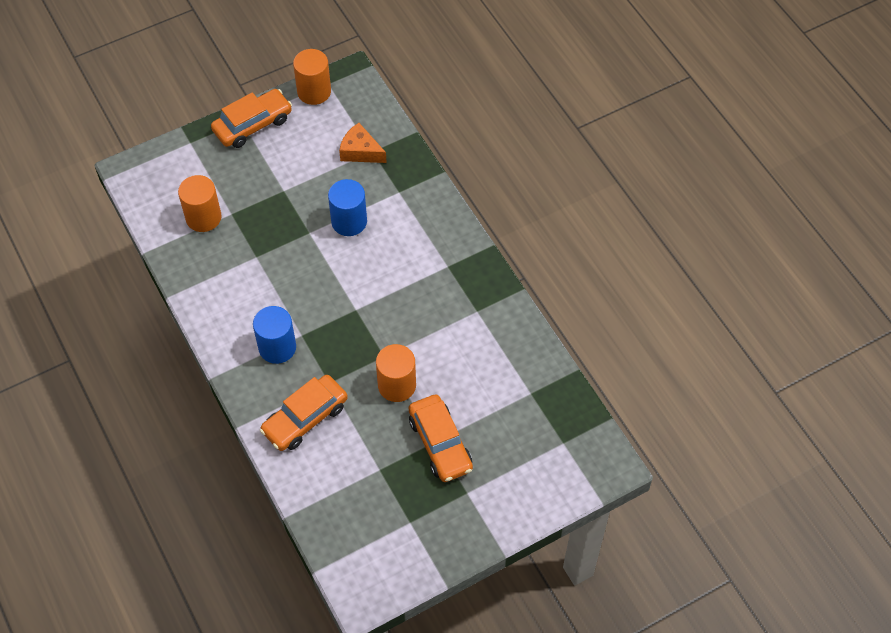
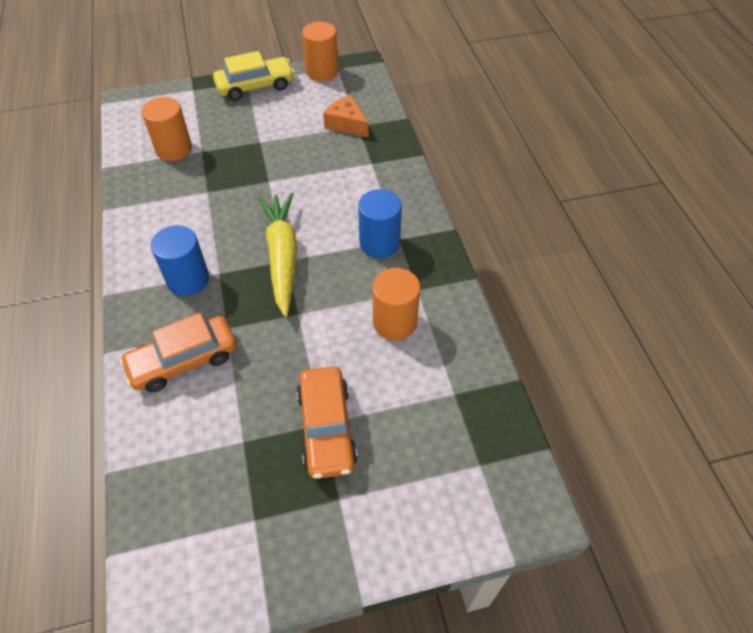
camera: 15 degrees right, 5 degrees down
(253, 125) = (255, 86): orange car -> yellow car
(349, 221) = (312, 179): blue cylinder -> blue cylinder (379, 243)
(351, 307) = (282, 257): none -> yellow carrot
(397, 385) = (300, 348): orange cylinder -> orange cylinder (394, 322)

